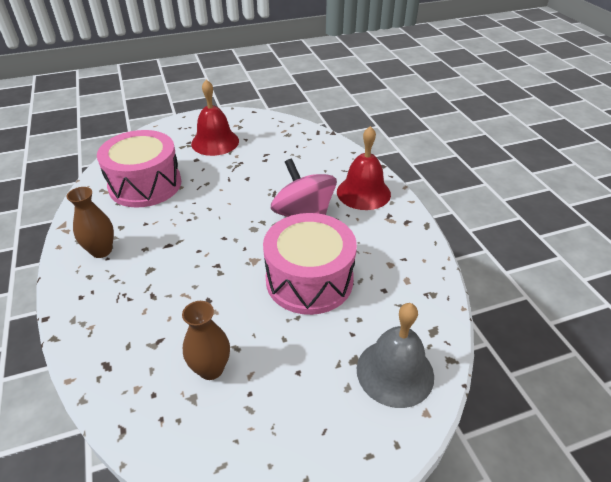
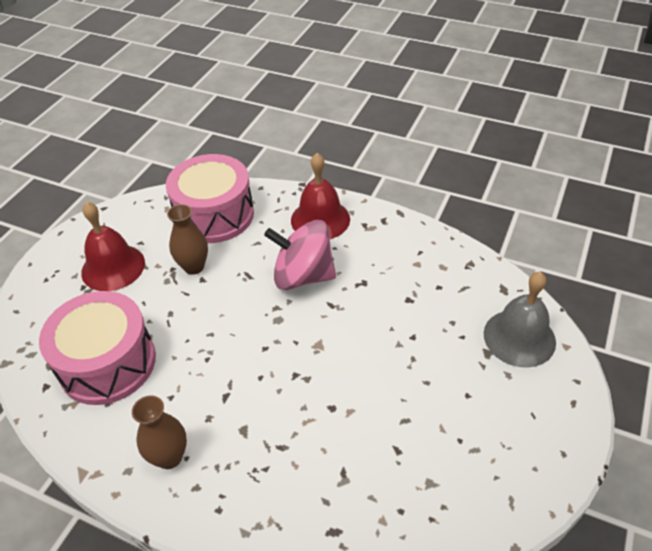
camera: 45 degrees left, 5 degrees up
(211, 369) = (412, 452): brown vase -> brown vase (194, 267)
(309, 280) = (381, 323): pink drum -> pink drum (214, 215)

